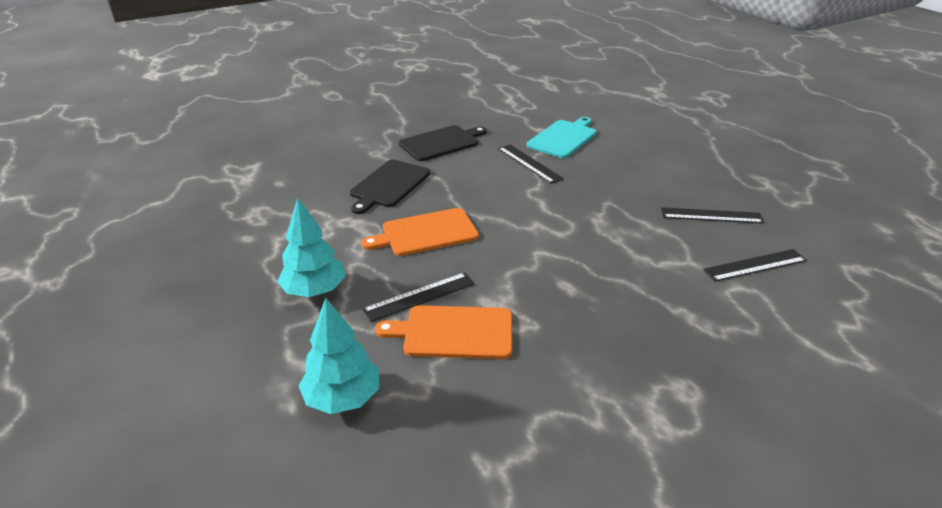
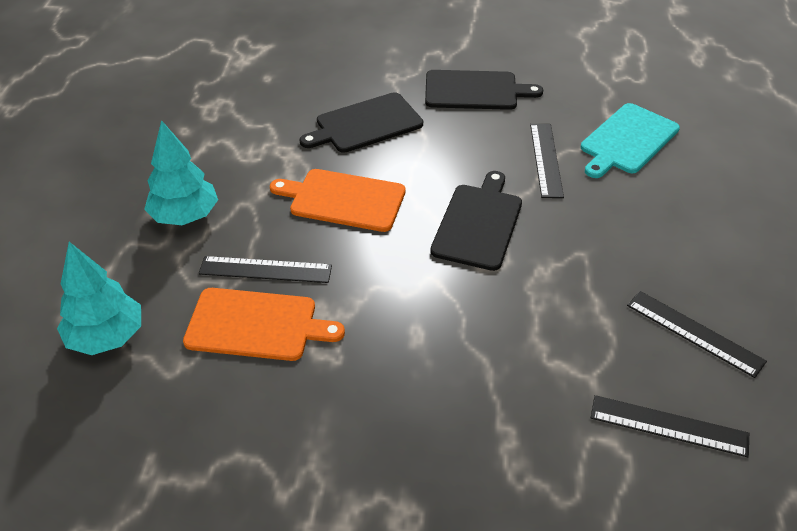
camera: 35 degrees right, 10 degrees up
(454, 332) = (256, 325): orange cutting board -> orange cutting board turned 150 degrees clockwise
(530, 211) = (478, 223): none -> black cutting board
(563, 138) = (627, 140): turquoise cutting board -> turquoise cutting board turned 150 degrees clockwise

